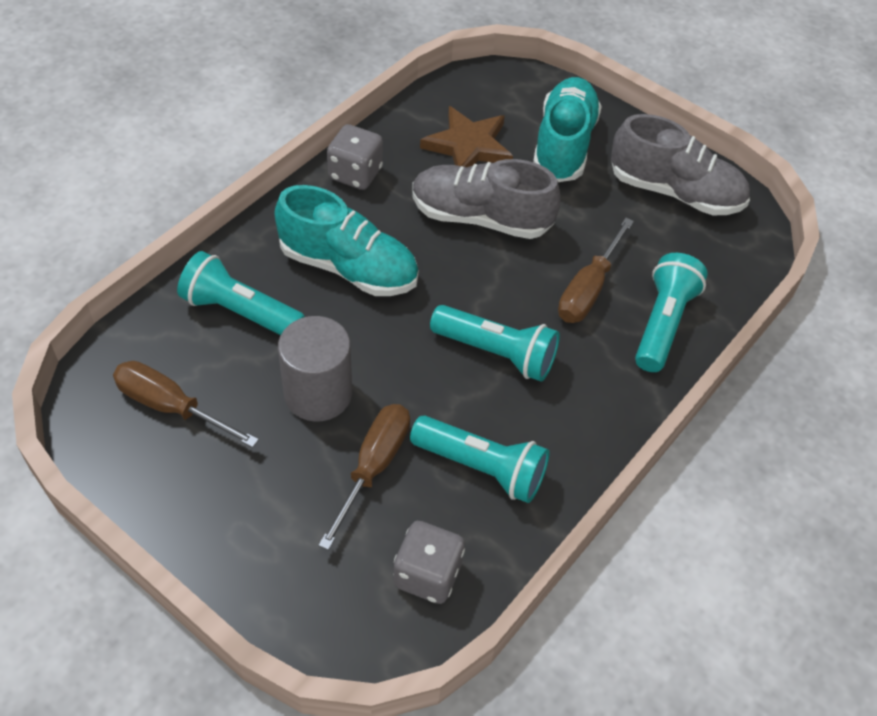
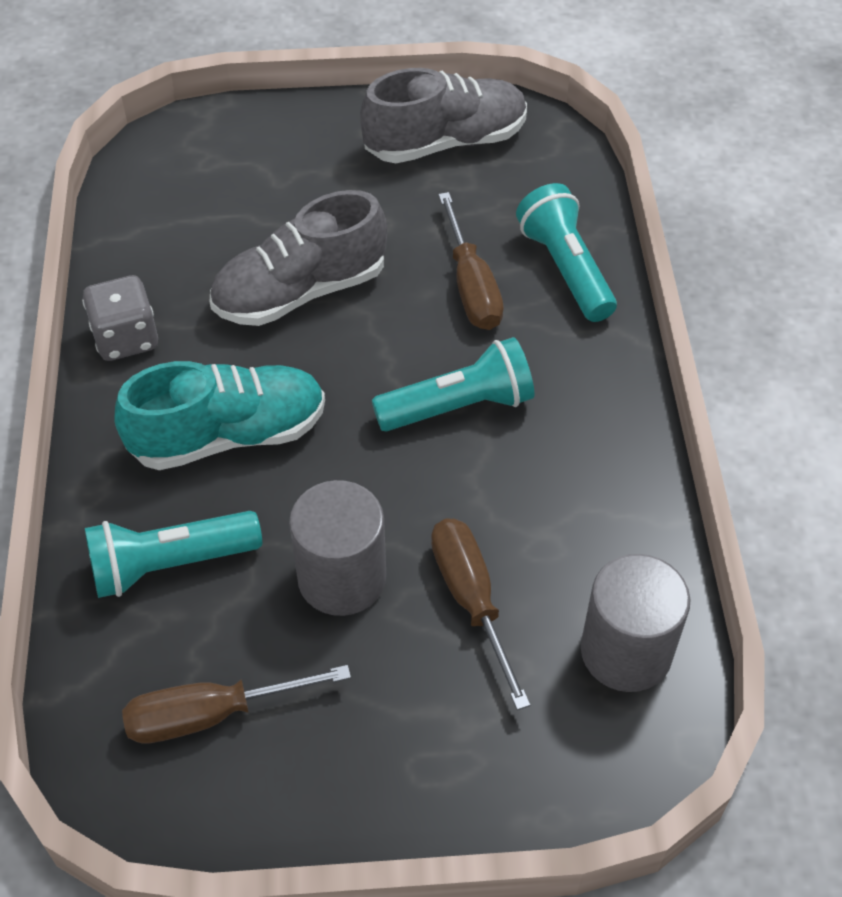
camera: 40 degrees left, 0 degrees up
(427, 574) = (626, 651): grey dice -> grey cylinder
(468, 146) = (208, 230): brown star -> none
(481, 468) = (563, 519): turquoise flashlight -> none
(563, 145) = (298, 167): turquoise shoe -> none

